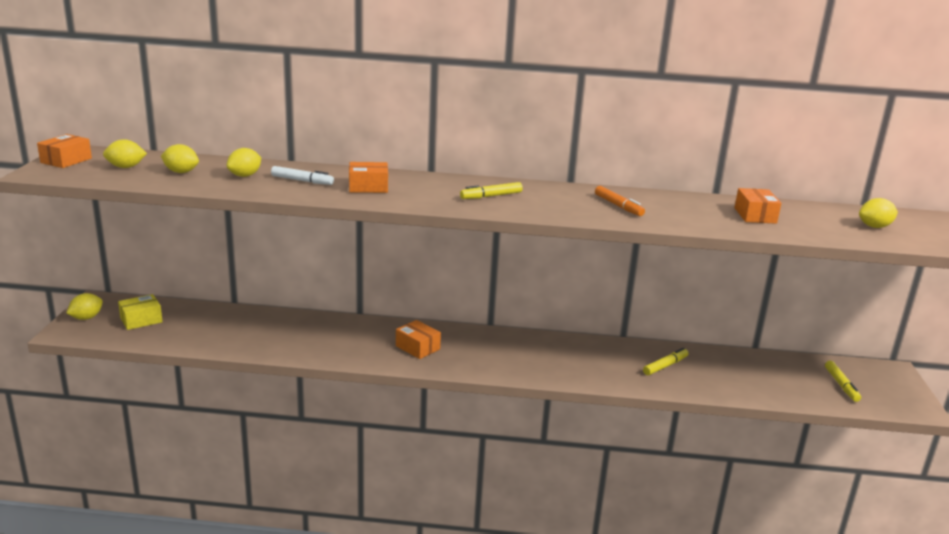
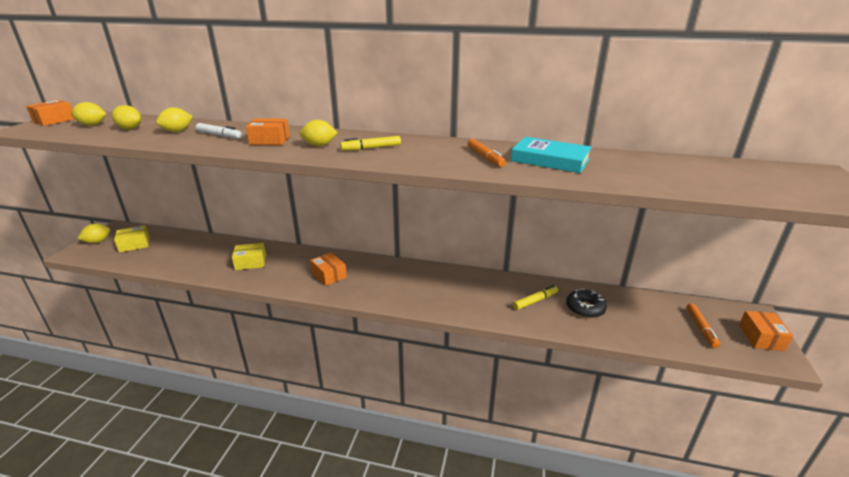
camera: 10 degrees right, 5 degrees up
(311, 336) = (250, 262): none -> yellow box
(685, 208) = (550, 160): none -> turquoise book
(720, 371) = (585, 308): none -> black donut
(755, 215) = (619, 167): orange box -> orange box (761, 337)
(841, 385) = (701, 328): yellow marker -> orange marker
(874, 226) = (747, 179): yellow lemon -> yellow lemon (319, 145)

